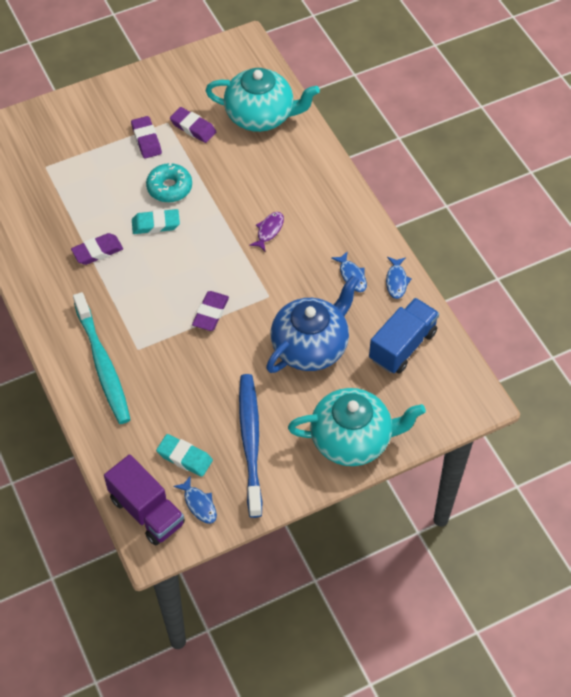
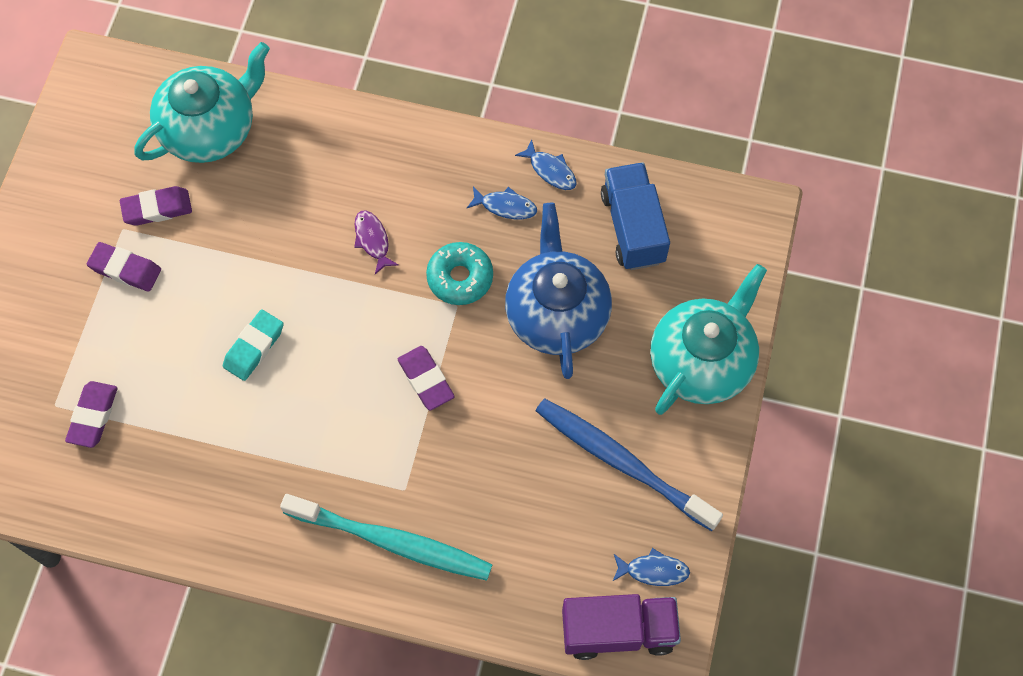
camera: 50 degrees left, 10 degrees up
(97, 251) = (233, 436): purple eraser -> purple eraser (93, 416)
(169, 188) = (217, 295): turquoise donut -> turquoise donut (460, 278)
(184, 457) = (584, 543): turquoise eraser -> none

